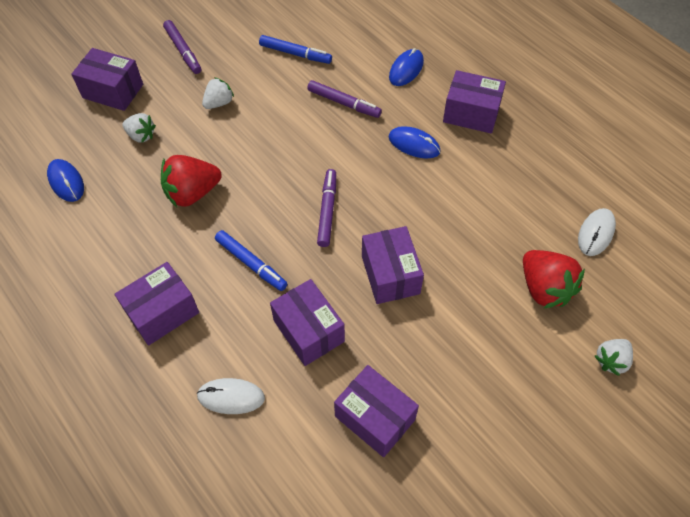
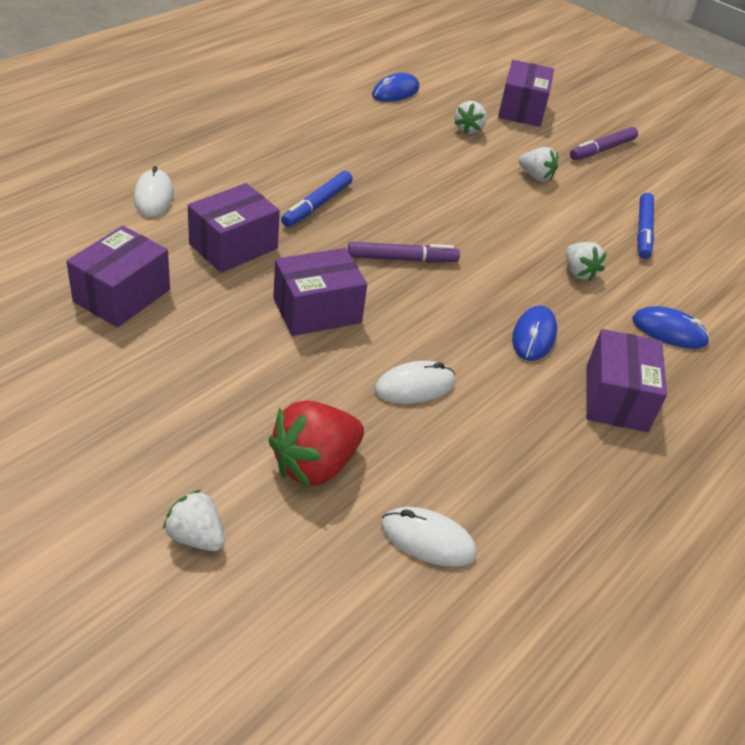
camera: 75 degrees right, 15 degrees down
(162, 312) = (250, 152): purple box -> none
(192, 193) = (402, 164): red strawberry -> none
(344, 103) = (579, 272): purple marker -> white strawberry
(468, 222) = (415, 386): none -> white mouse

